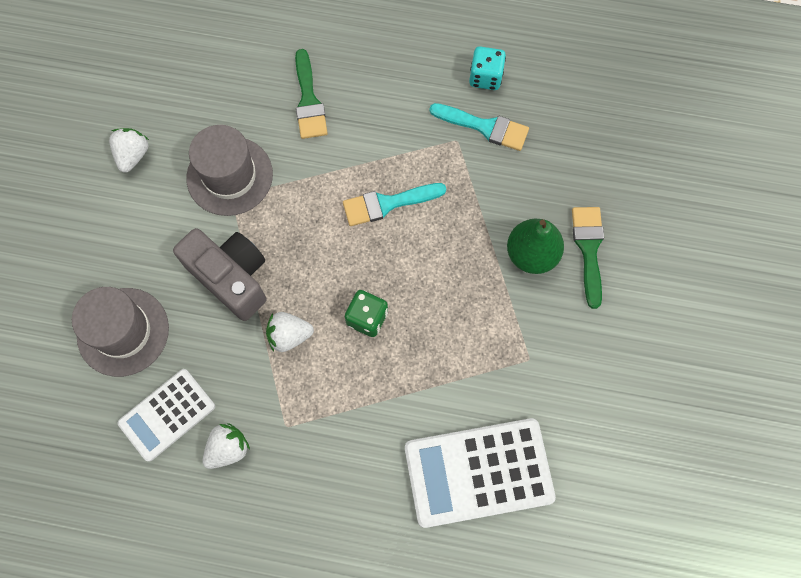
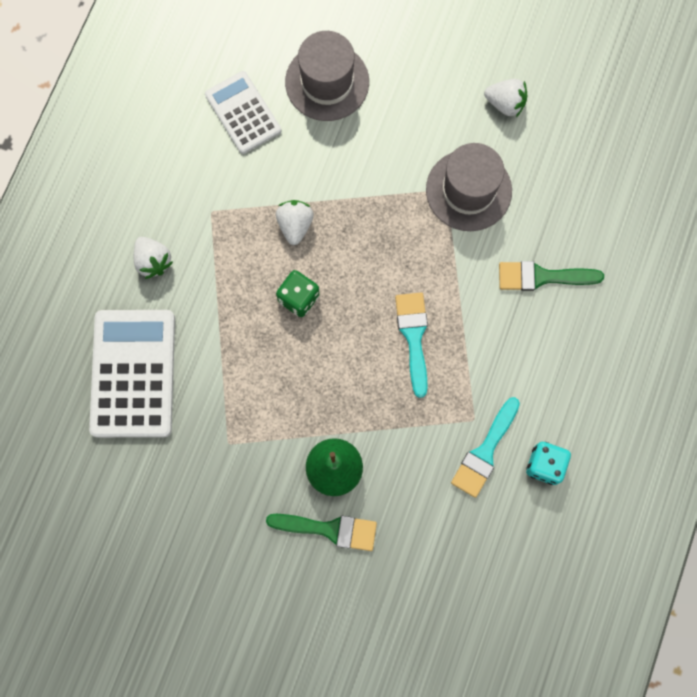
camera: 100 degrees right, 5 degrees up
(228, 449) = (202, 160): white strawberry -> white strawberry (153, 261)
(231, 277) = (362, 180): grey camera -> none

